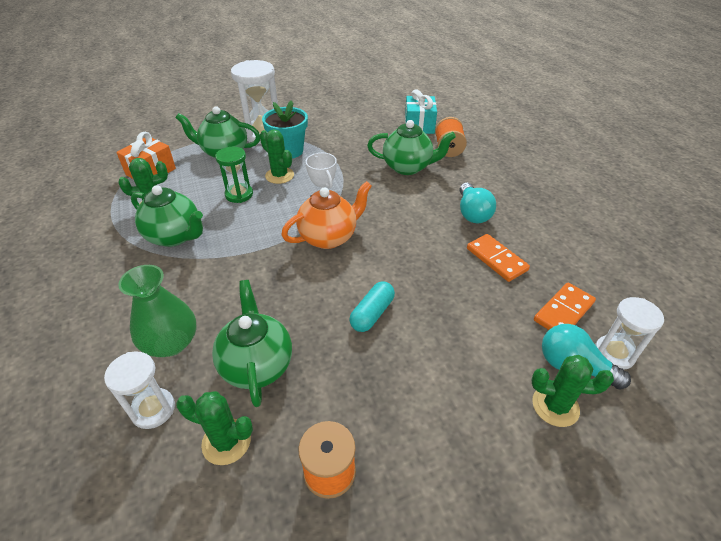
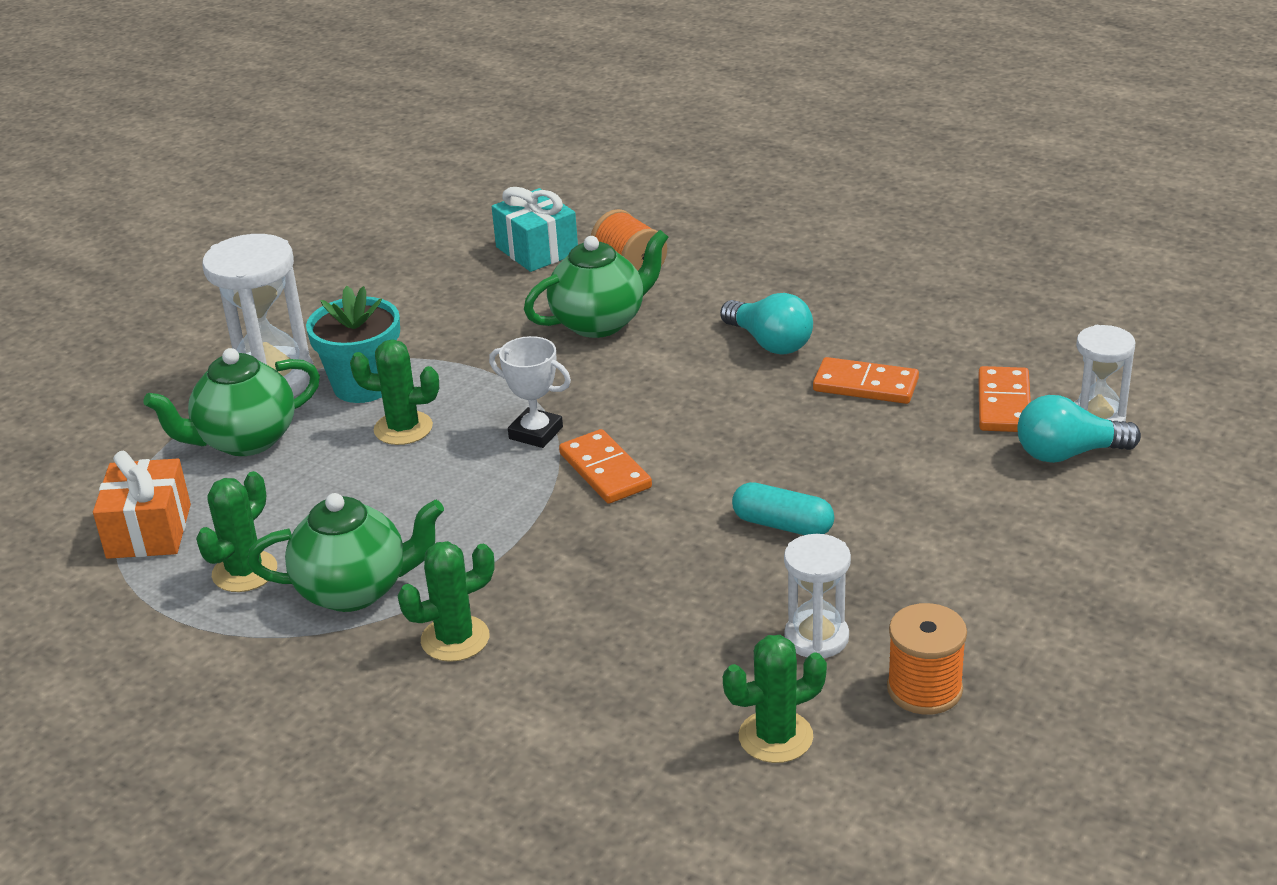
camera: 35 degrees left, 10 degrees down
(153, 409) = (640, 767): white hourglass -> white hourglass (816, 638)
(171, 342) = (557, 699): green vase -> none
(239, 194) = (374, 486): green hourglass -> none
(257, 365) = (709, 654): green teapot -> none
(329, 237) = (605, 471): orange teapot -> orange domino
(372, 313) = (782, 525): turquoise capsule -> turquoise capsule turned 60 degrees counterclockwise
(555, 406) = (1086, 500): green cactus -> green cactus (455, 639)

